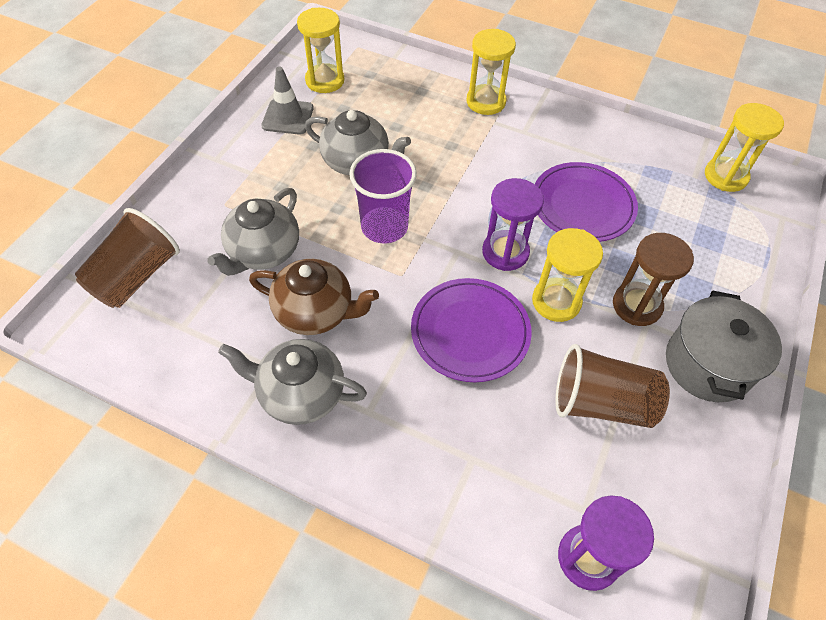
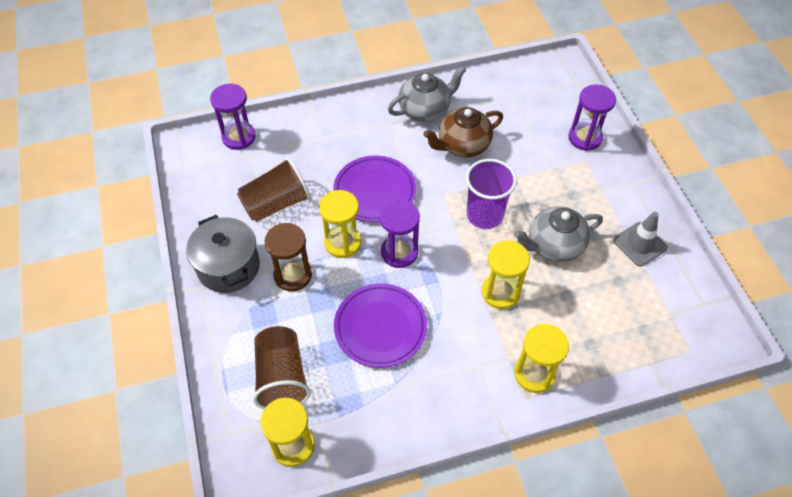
camera: 140 degrees right, 0 degrees up
(136, 276) = (567, 99): brown cup -> brown cup (282, 377)
(188, 225) = (585, 138): none -> purple hourglass
(263, 252) = (528, 153): grey teapot -> none
(325, 80) = (663, 295): yellow hourglass -> yellow hourglass (500, 292)

